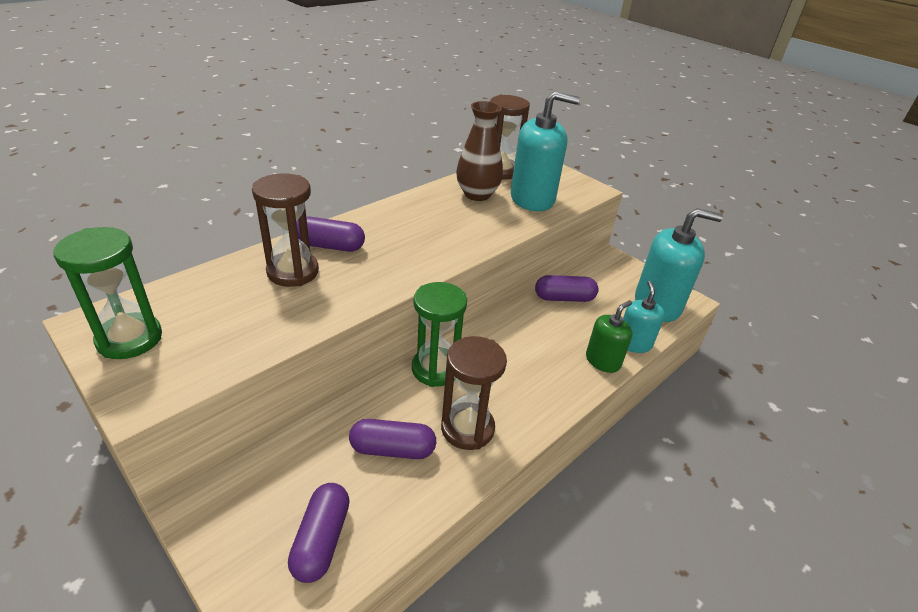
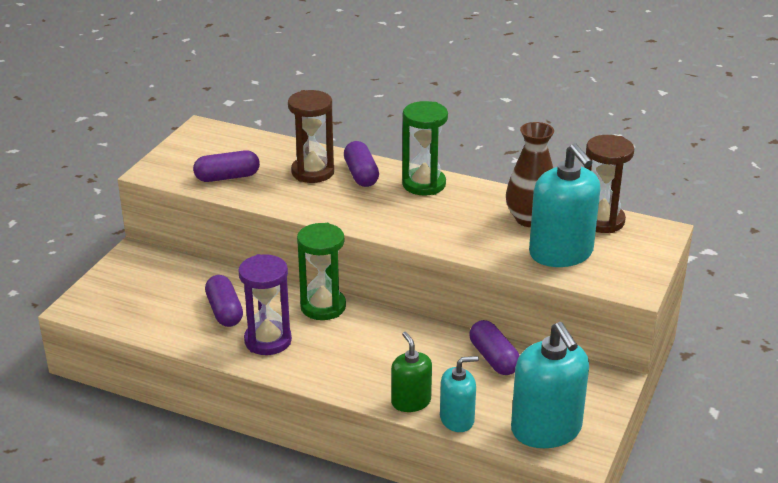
camera: 70 degrees right, 5 degrees down
(130, 339) = (197, 146): green hourglass -> green hourglass (424, 184)
(321, 540) = (136, 306): purple capsule -> purple capsule (227, 177)
(467, 428) = (268, 340): brown hourglass -> purple hourglass
(603, 361) = (411, 401): green soap dispenser -> green soap dispenser turned 135 degrees counterclockwise

